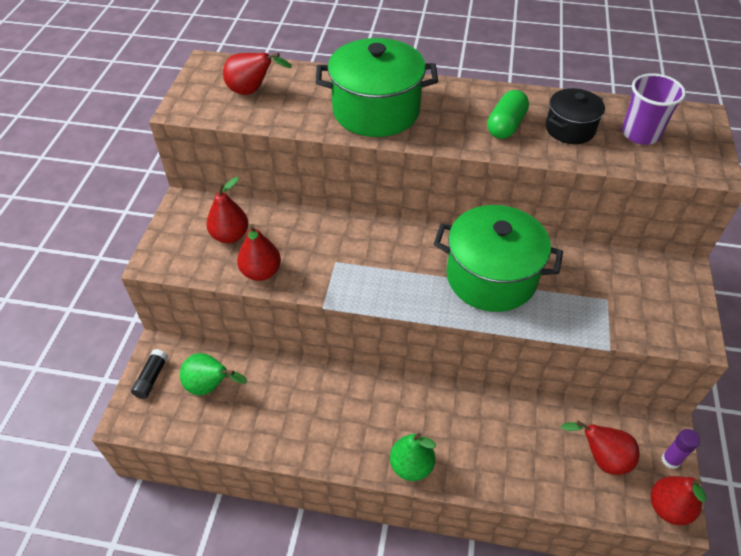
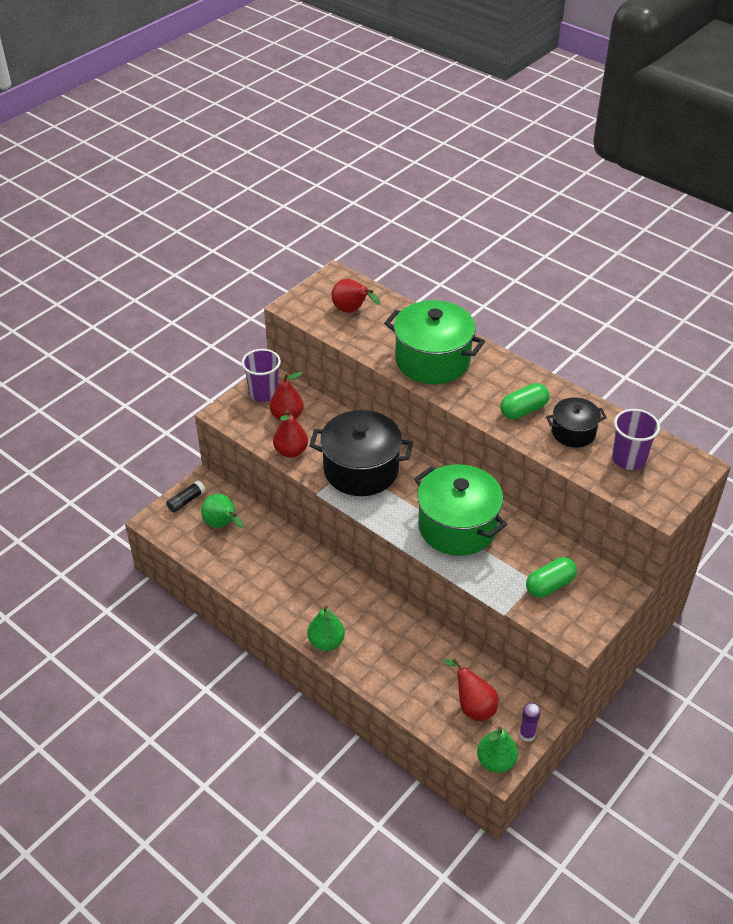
camera: 30 degrees right, 5 degrees down
(187, 221) = (263, 393): none -> purple cup
(350, 260) = (361, 470): none -> black pot
(623, 297) = (550, 585): none -> green capsule
(668, 508) = (496, 761): red pear -> green pear

